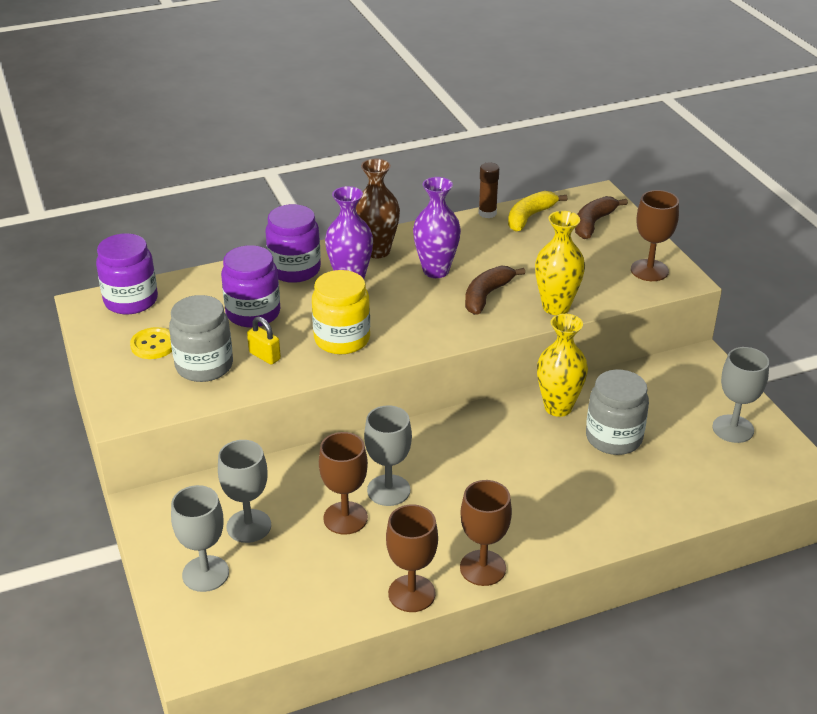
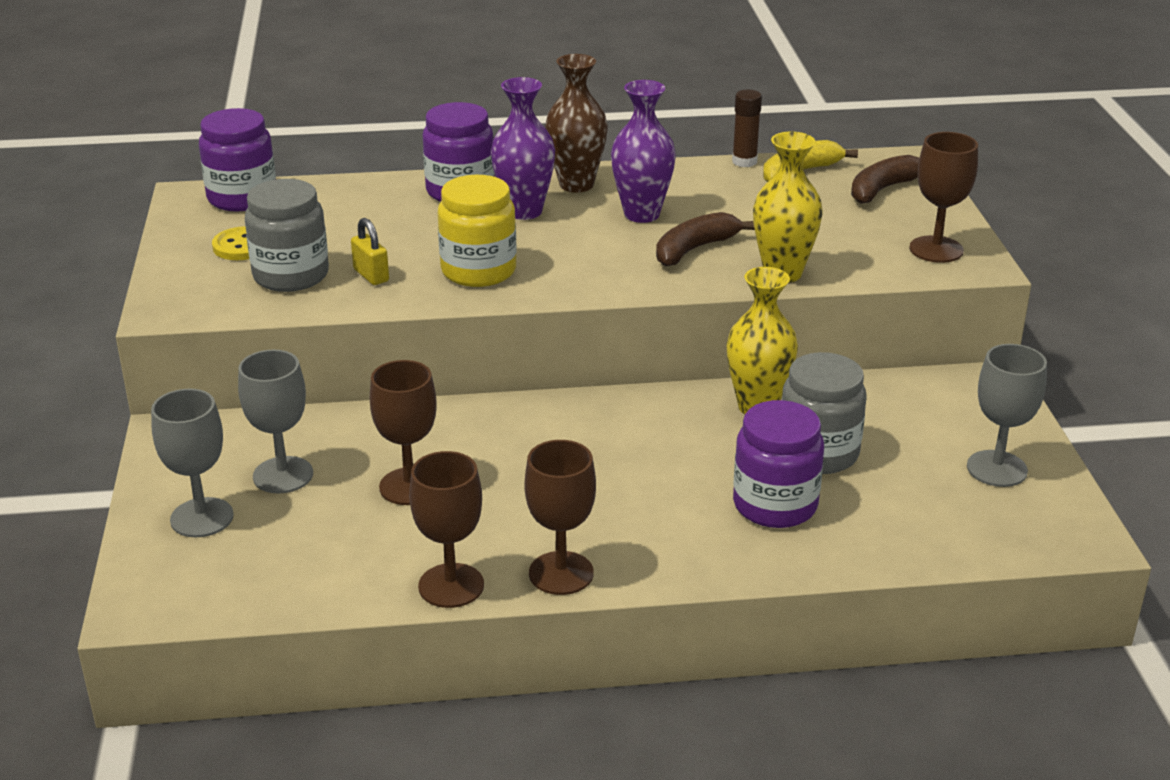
camera: 15 degrees right, 5 degrees down
(253, 313) = (382, 229): purple jar -> purple jar (775, 505)
(388, 490) = (481, 465): grey goblet -> none

